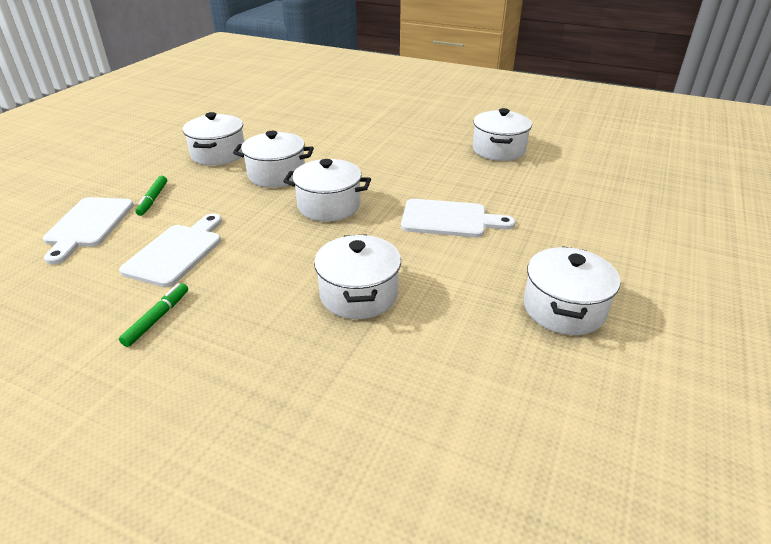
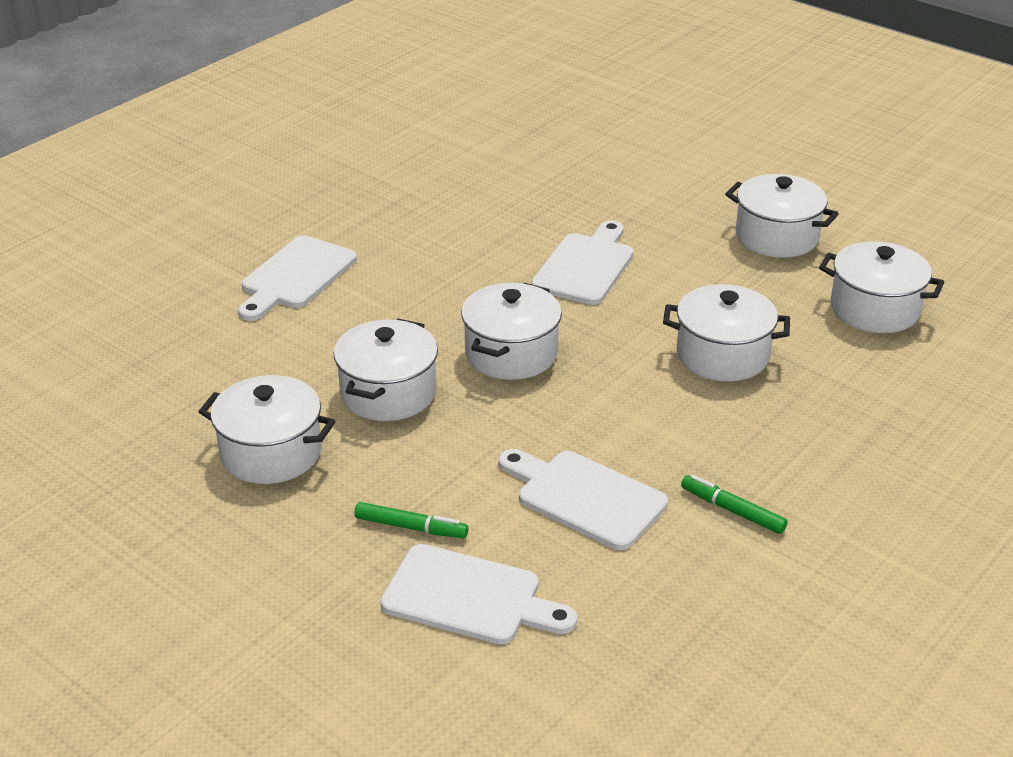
camera: 75 degrees left, 0 degrees up
(380, 134) = (295, 276): none -> white cutting board
(498, 150) = (415, 190): white pot -> white pot (875, 309)

